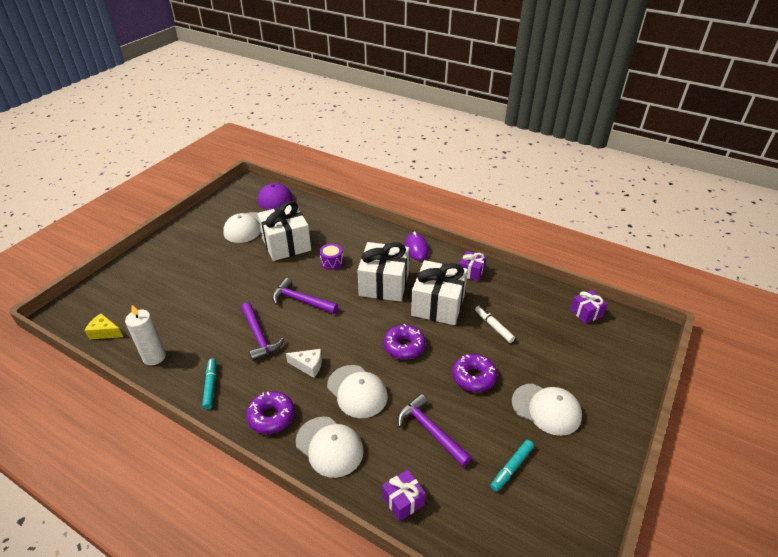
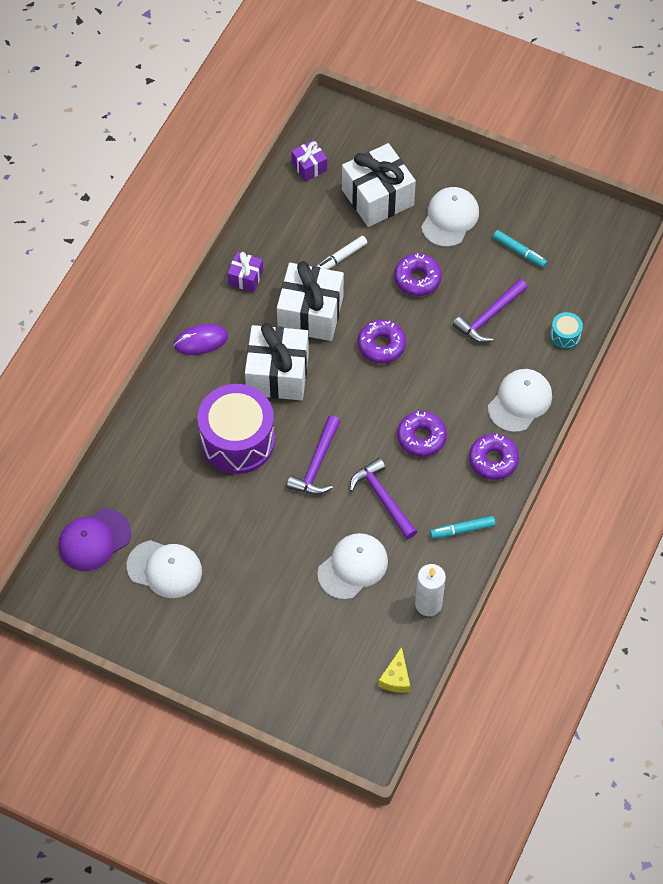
camera: 95 degrees left, 20 degrees up
(259, 336) = (383, 498): purple hammer -> purple hammer turned 90 degrees counterclockwise
(286, 244) = (202, 505): white gift -> white gift (377, 197)
(308, 366) = (421, 437): white cheese -> purple donut
(331, 262) = (237, 440): purple drum -> purple drum, size x2.38
(357, 391) = (450, 385): white cap -> white cap (353, 567)
(403, 501) = (565, 335): purple gift -> turquoise drum

